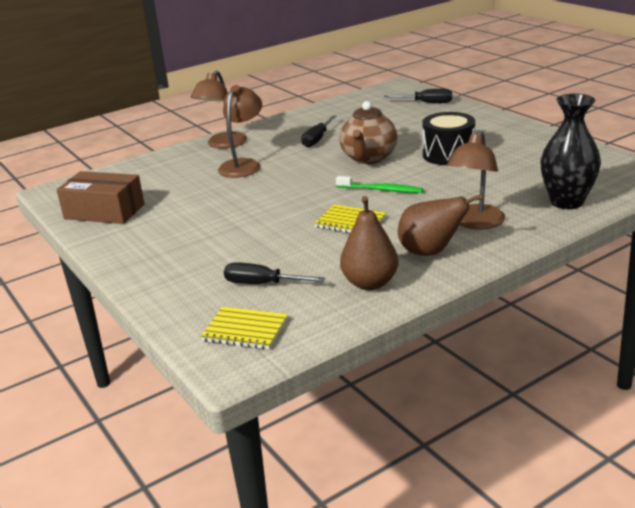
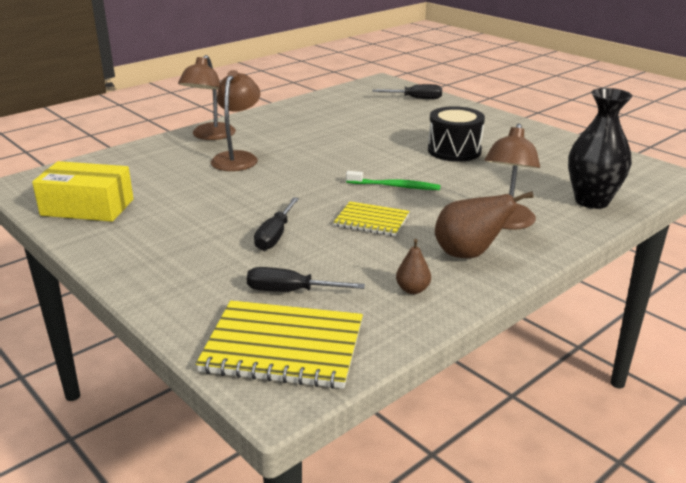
camera: 10 degrees left, 0 degrees up
(104, 211) = (87, 207): brown box -> yellow box
(245, 330) = (283, 347): yellow notebook -> yellow notebook, size x1.70
(317, 139) = (311, 133): black screwdriver -> black screwdriver (275, 236)
(368, 158) = (372, 153): brown teapot -> none
(370, 283) = (412, 289): brown pear -> brown pear, size x0.54

